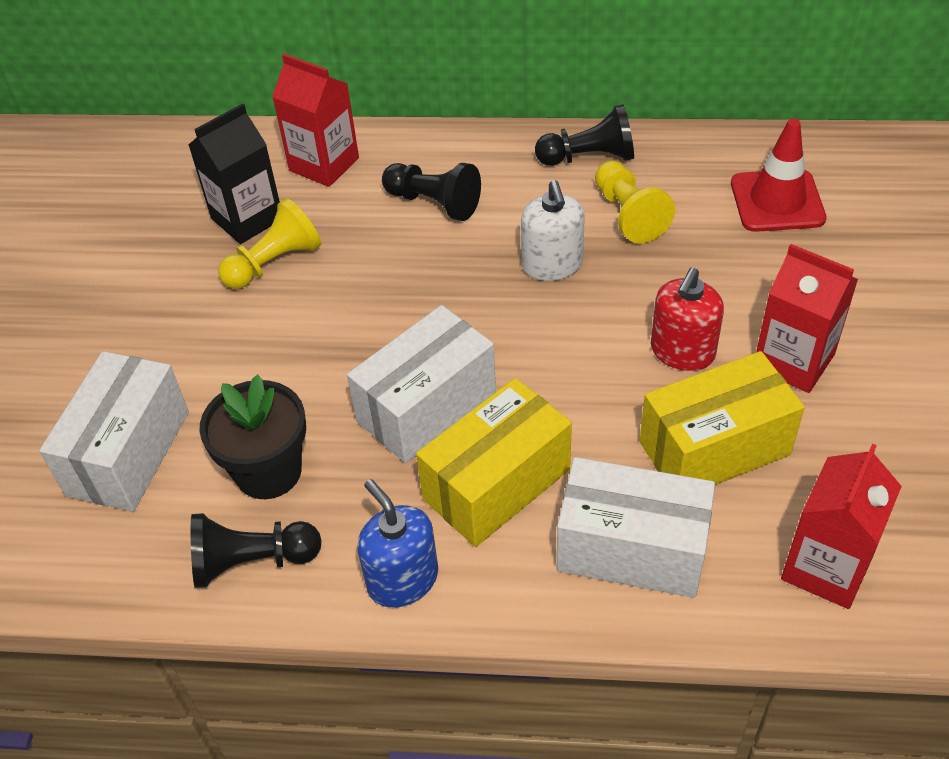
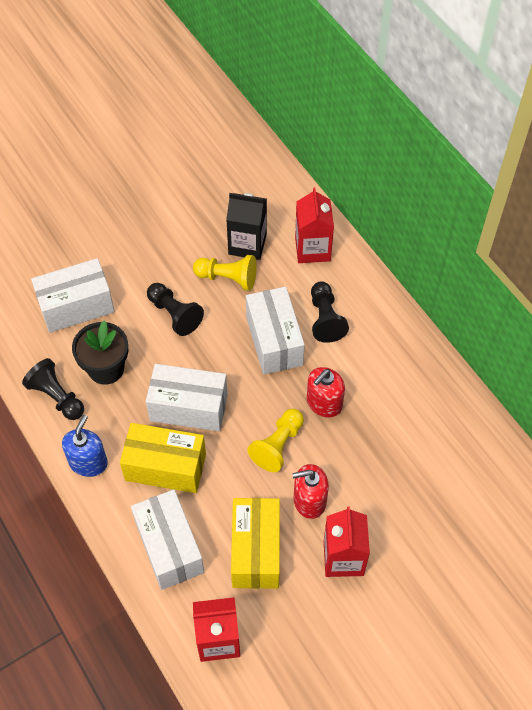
camera: 50 degrees right, 10 degrees up
(415, 266) = (274, 341): none -> white box
(552, 265) = (324, 403): white soap dispenser -> red soap dispenser
(589, 157) = (422, 370): black pawn -> black pawn (174, 314)
(628, 215) = (391, 417): yellow pawn -> yellow pawn (278, 445)
(714, 448) = (256, 551): yellow box -> yellow box turned 60 degrees clockwise
(777, 201) = (463, 486): red traffic cone -> none

